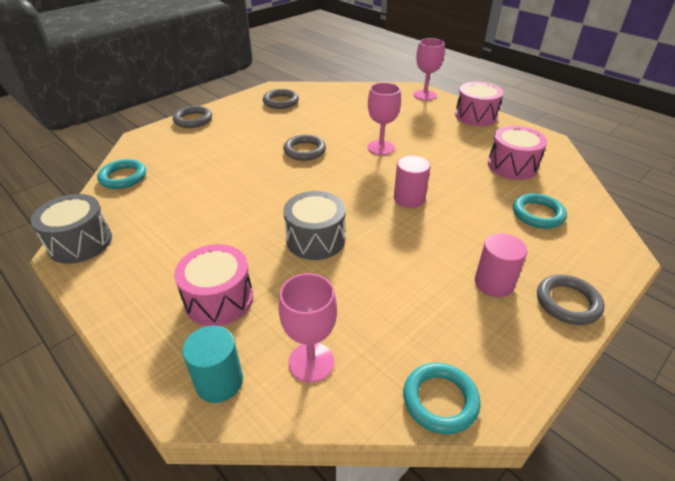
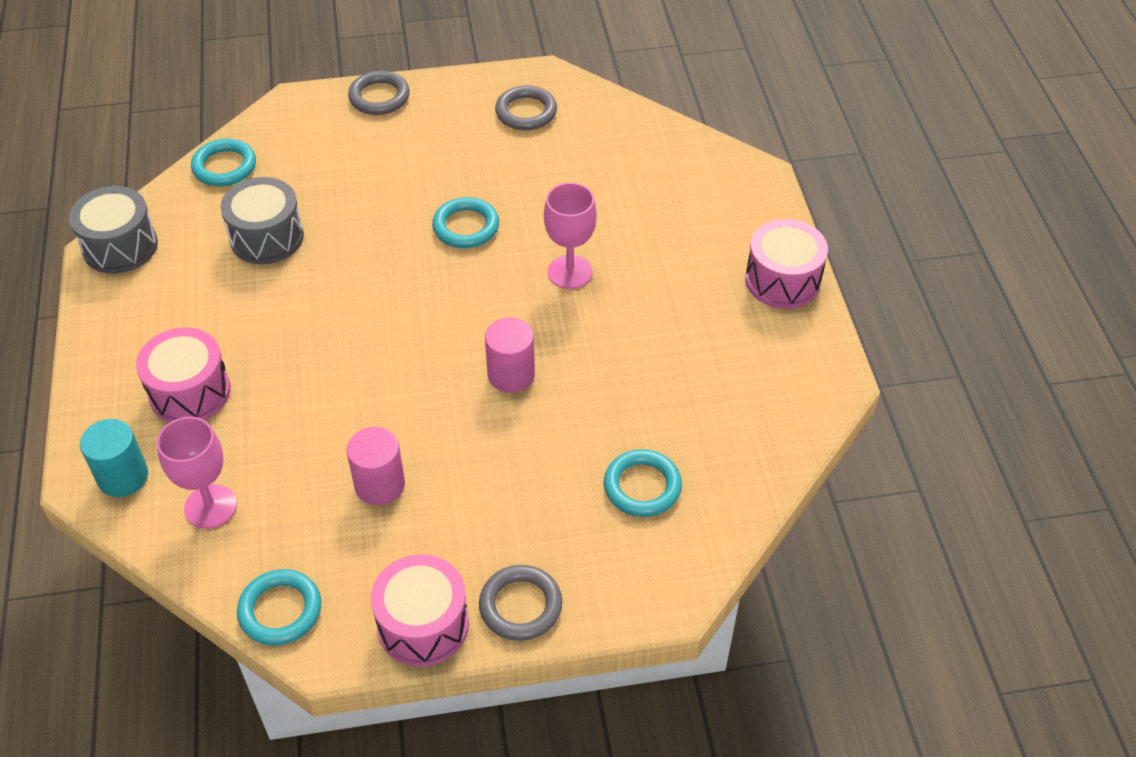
camera: 35 degrees right, 10 degrees up
(304, 151) = (466, 227): grey ring -> turquoise ring
(315, 239) = (345, 372): grey drum -> grey drum (267, 237)
(425, 95) = (757, 197): pink goblet -> none
(494, 283) = (471, 537): pink cylinder -> pink cylinder (379, 485)
(512, 166) = (712, 398): pink drum -> pink drum (423, 624)

